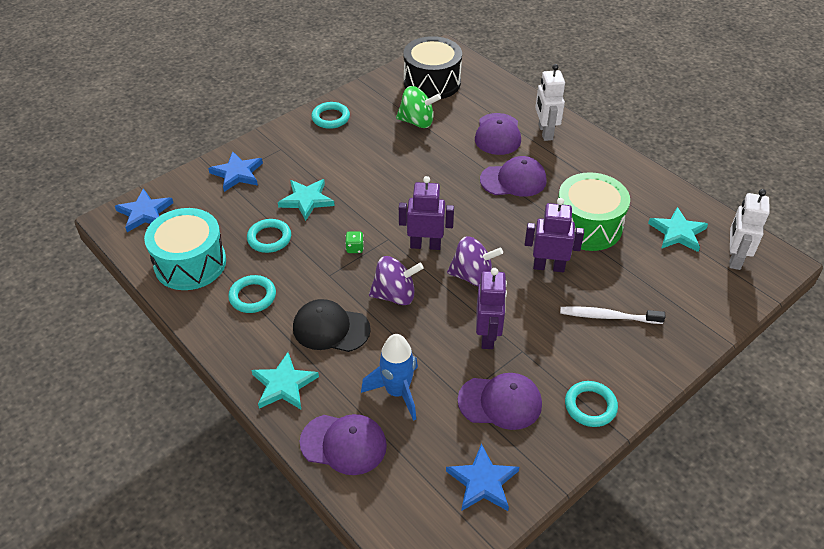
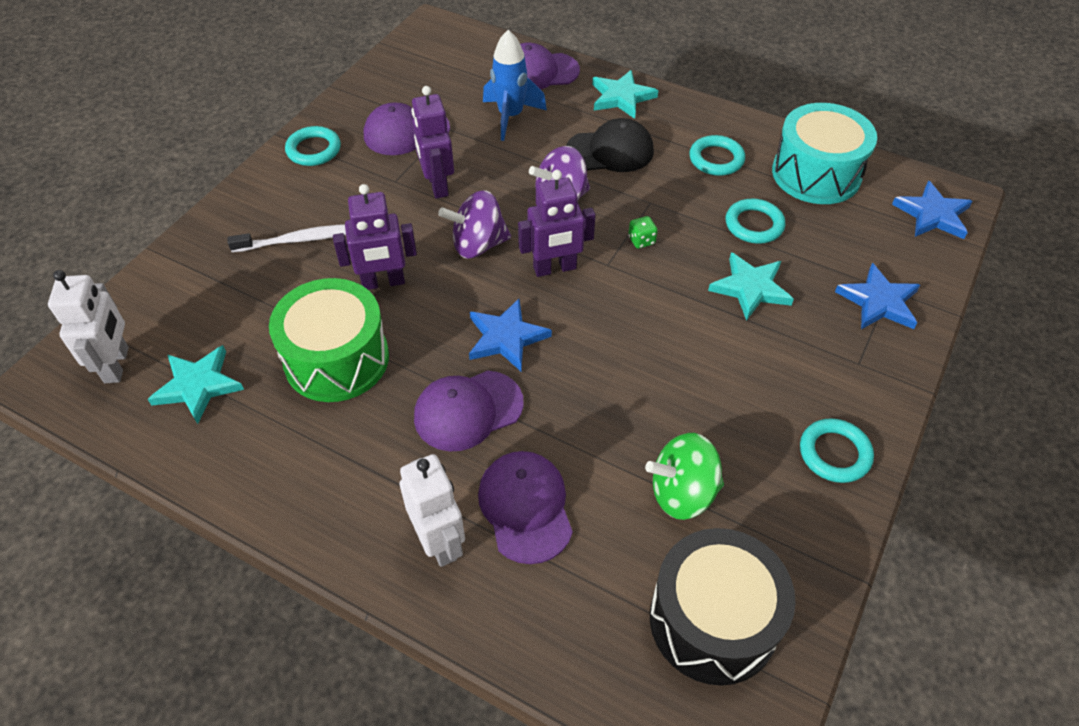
camera: 160 degrees right, 5 degrees up
(482, 481) = (405, 76): blue star -> blue star (506, 338)

